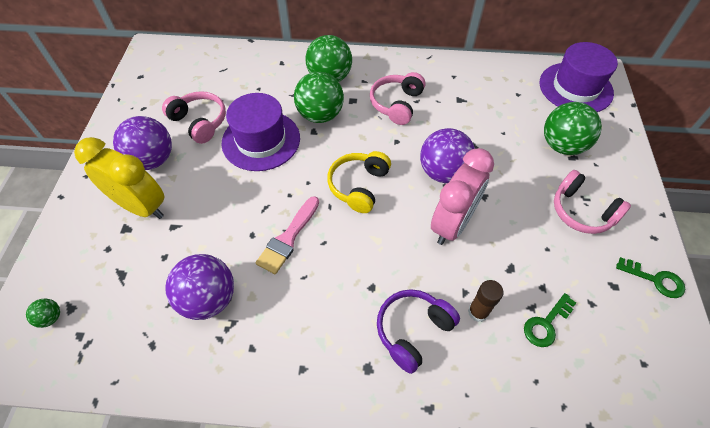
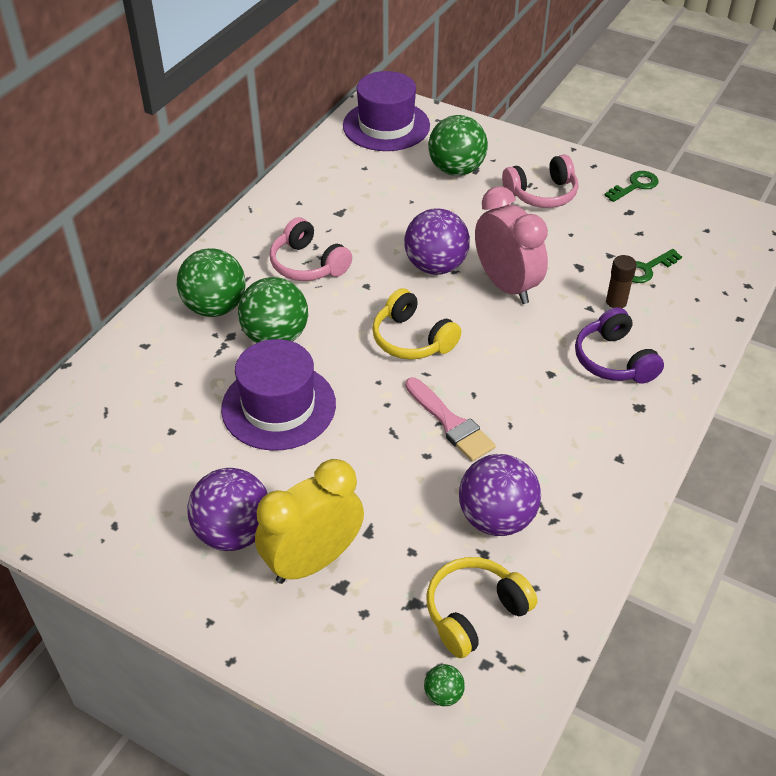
camera: 65 degrees left, 10 degrees down
(121, 313) = (474, 612): none -> yellow headphones
(199, 122) = (196, 463): pink headphones -> none
(546, 323) = (646, 269): green key -> green key turned 75 degrees clockwise

